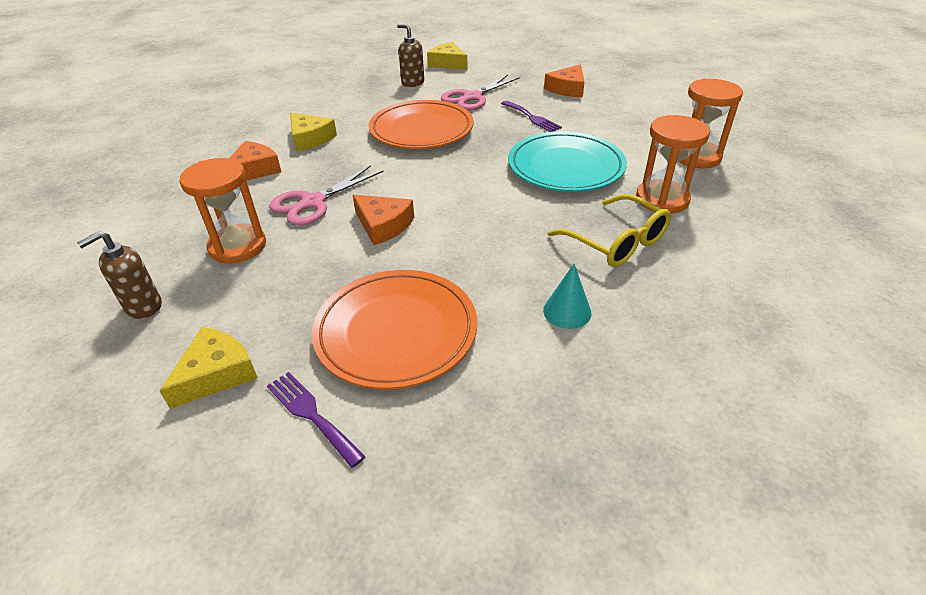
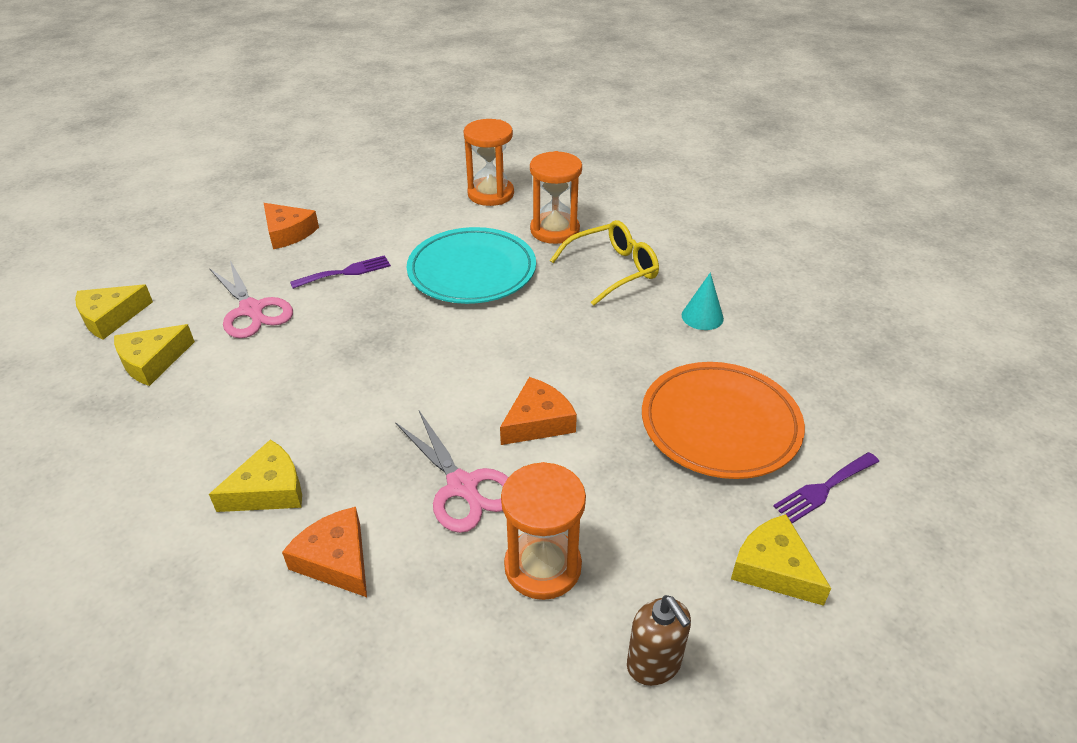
camera: 80 degrees left, 0 degrees up
(412, 83) = (152, 361): brown soap dispenser -> yellow cheese
(421, 130) = (317, 367): orange plate -> none

